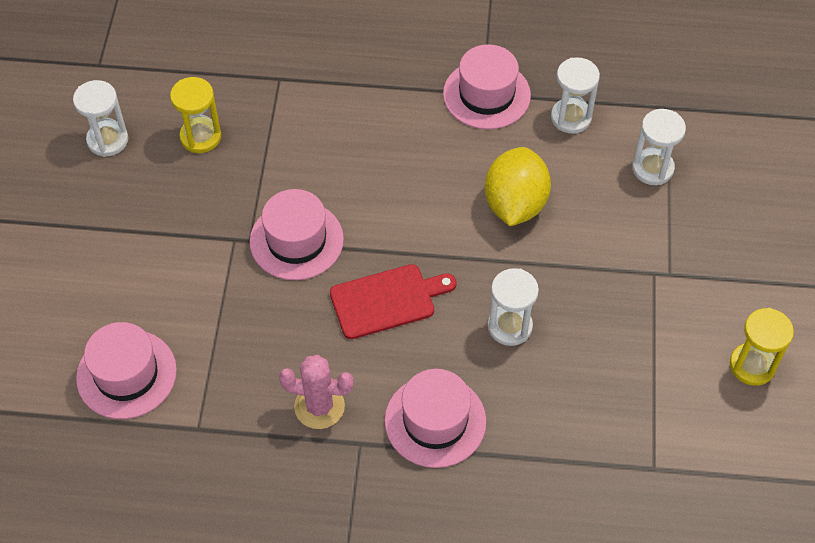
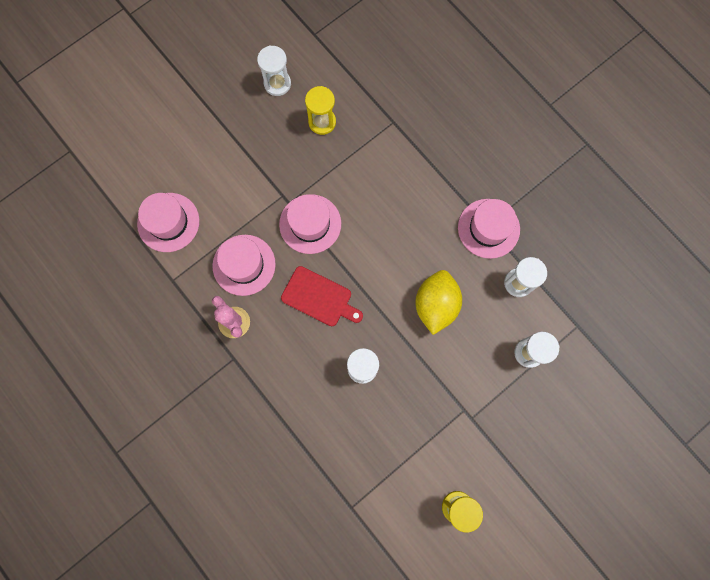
camera: 45 degrees right, 20 degrees up
(435, 421) = (277, 382): pink hat -> pink hat (244, 265)
(515, 204) = (435, 305): yellow lemon -> yellow lemon turned 45 degrees counterclockwise

